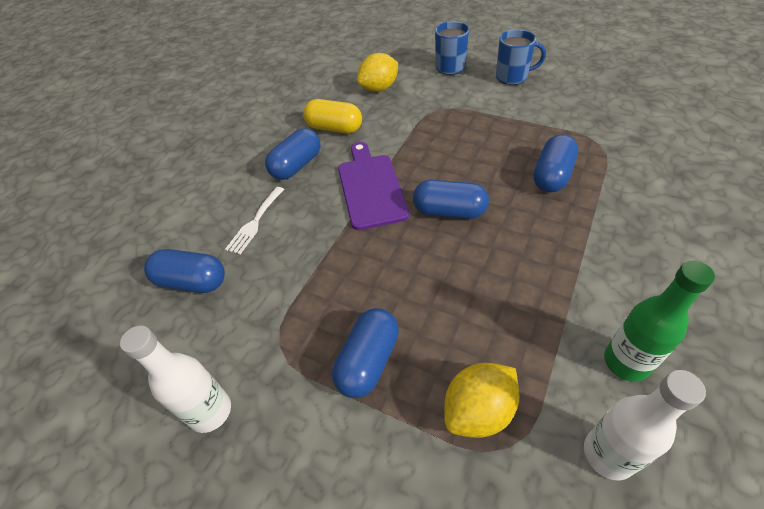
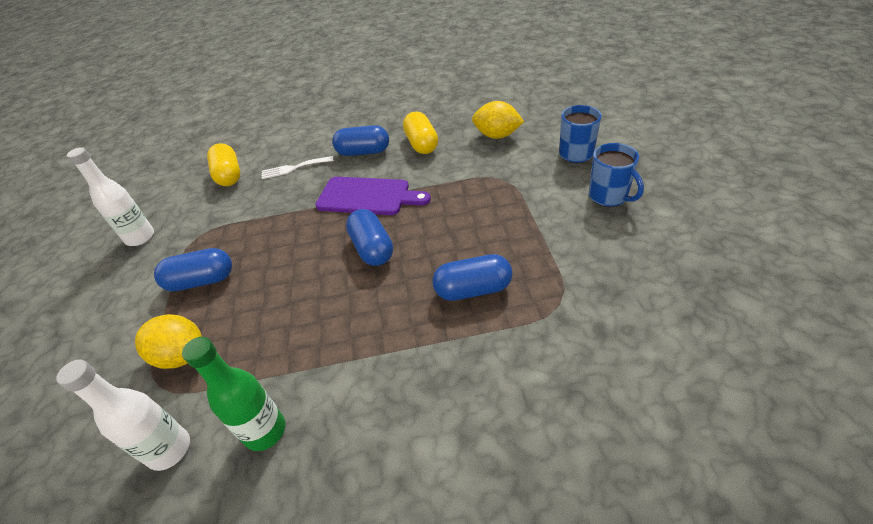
camera: 55 degrees right, 5 degrees down
(192, 281) = (229, 175): blue capsule -> yellow capsule
(370, 188) = (367, 196): purple cutting board -> purple cutting board turned 60 degrees clockwise

